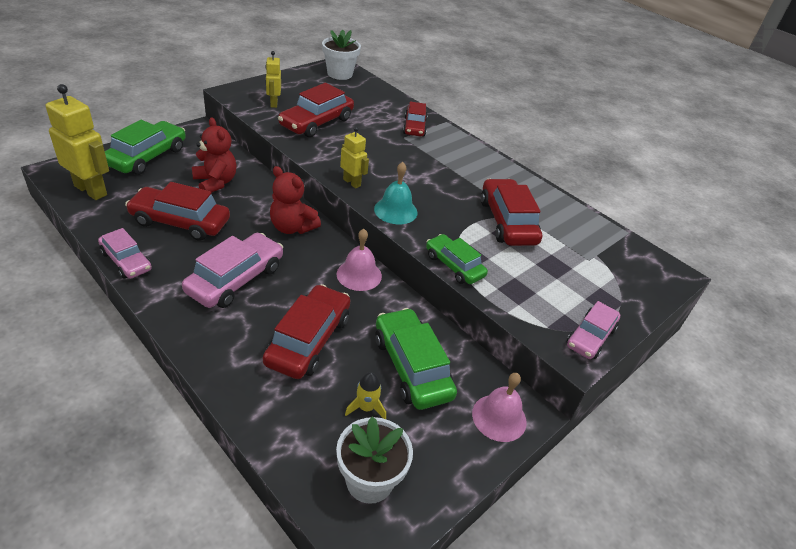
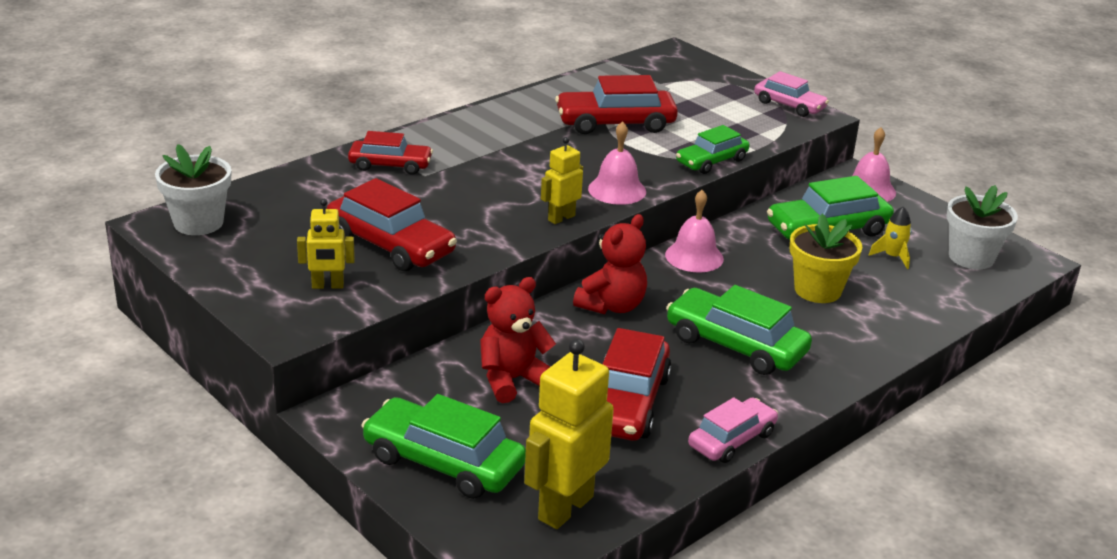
camera: 85 degrees left, 10 degrees down
(236, 279) = (735, 345): pink car -> green car
(308, 340) = (817, 290): red car -> yellow flower pot
(395, 210) = (617, 190): turquoise bell -> pink bell

